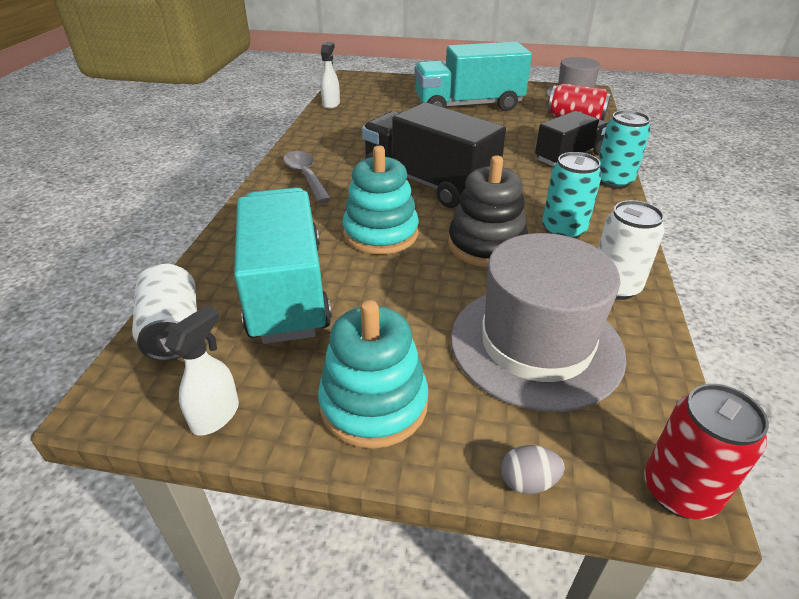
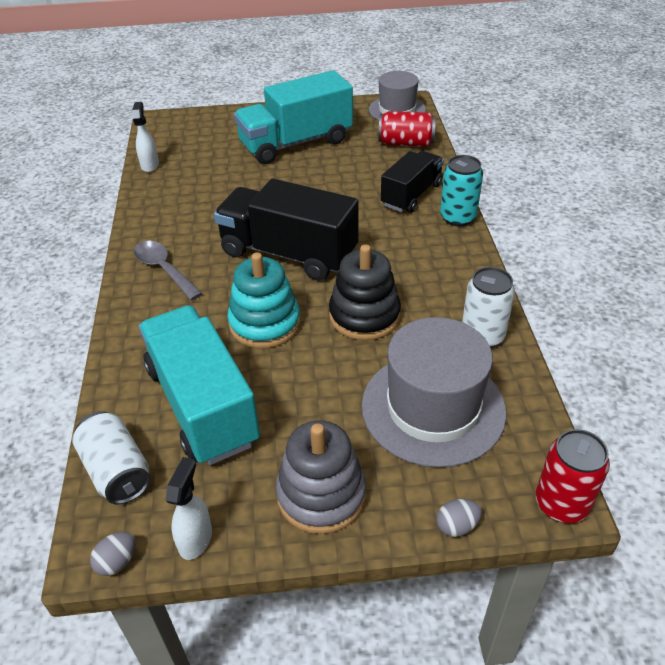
camera: 15 degrees left, 5 degrees up
(124, 417) = (117, 562): none -> grey egg
(374, 404) = (321, 494): turquoise stacking toy -> grey stacking toy
(563, 230) = (427, 284): turquoise can -> none

